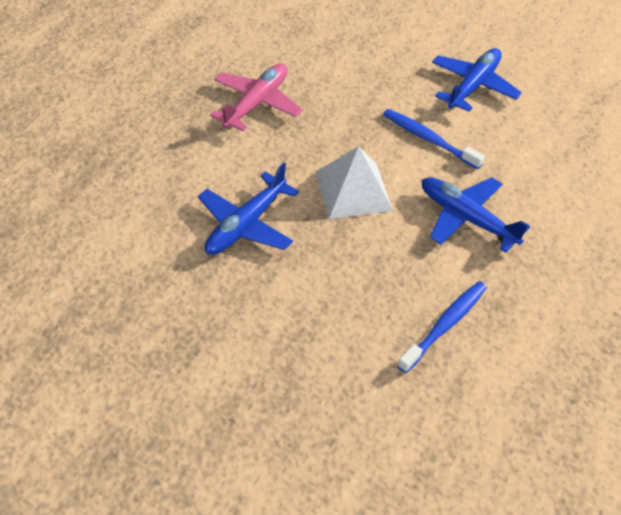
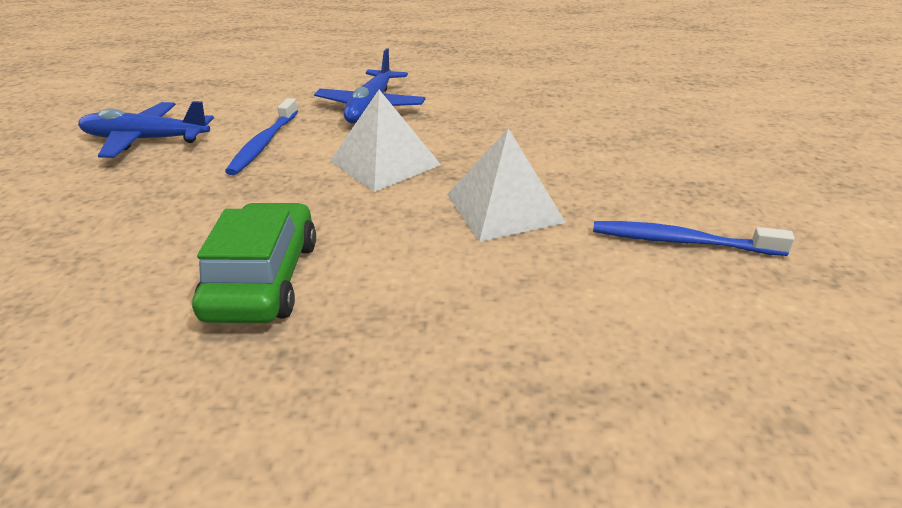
camera: 115 degrees left, 15 degrees down
(246, 224) = (504, 208): blue plane -> white pyramid
(256, 103) = (263, 279): pink plane -> green car
(444, 325) = (502, 94): blue toothbrush -> blue toothbrush (681, 241)

